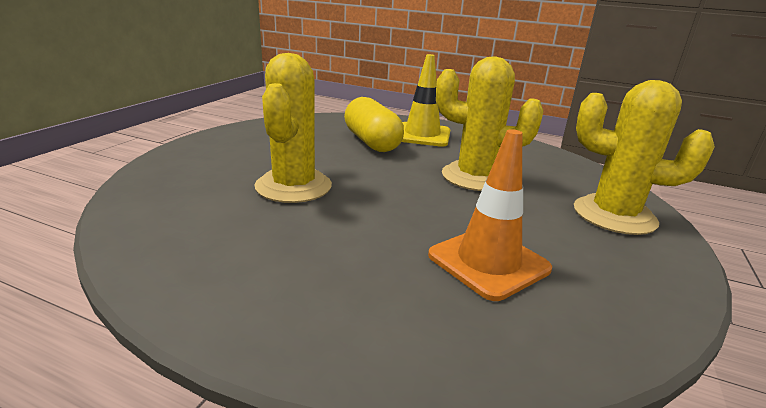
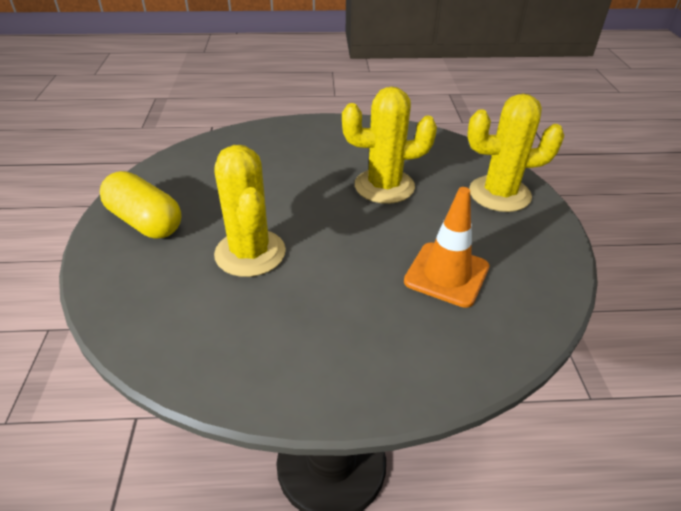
camera: 25 degrees left, 15 degrees up
(371, 142) = (270, 170): yellow capsule -> yellow capsule (145, 222)
(422, 135) = (306, 144): yellow traffic cone -> none

